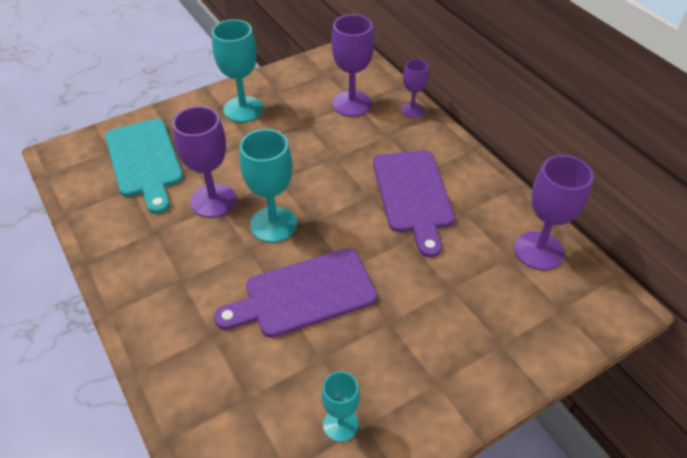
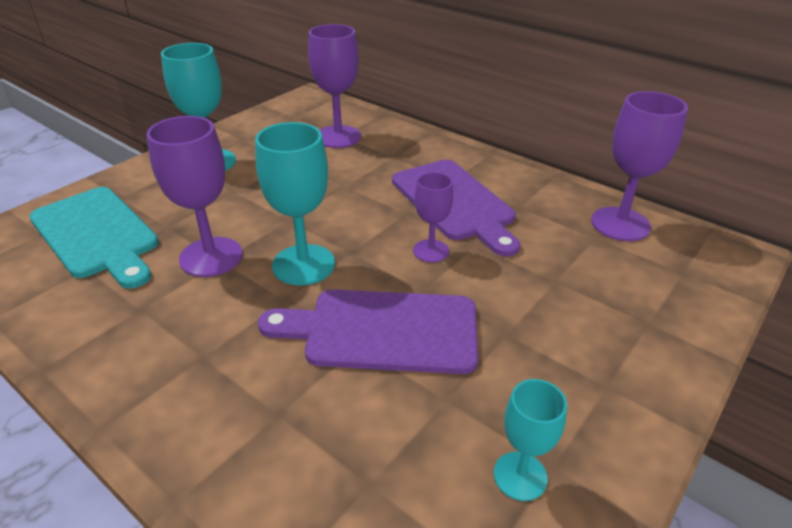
camera: 20 degrees left, 10 degrees down
(304, 294) = (382, 331): purple cutting board -> purple cutting board turned 45 degrees clockwise
(412, 110) = (407, 131): purple goblet -> purple goblet (431, 251)

